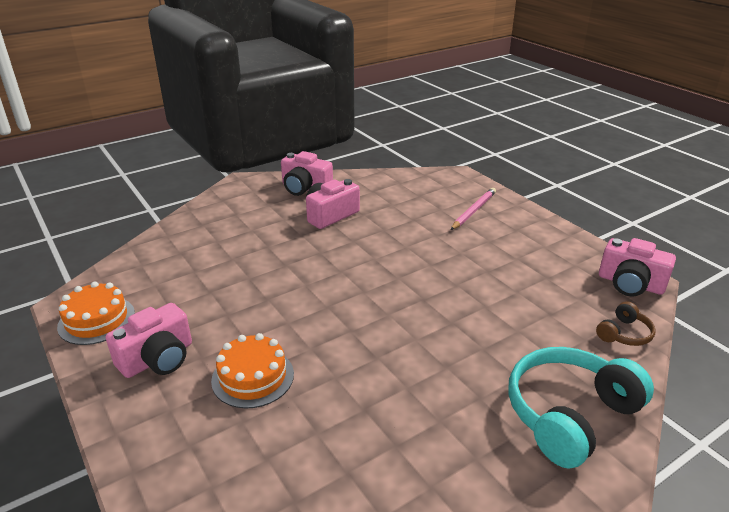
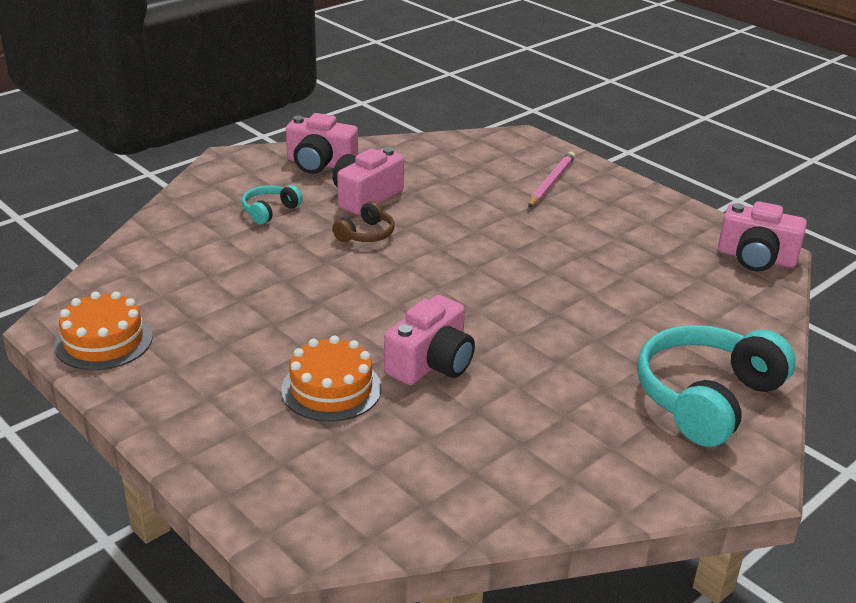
camera: 10 degrees left, 0 degrees up
(158, 359) = (204, 378): pink camera -> pink camera (431, 363)
(257, 222) = (269, 211): none -> turquoise headphones
(624, 334) = (755, 312): brown headphones -> brown headphones (366, 234)

